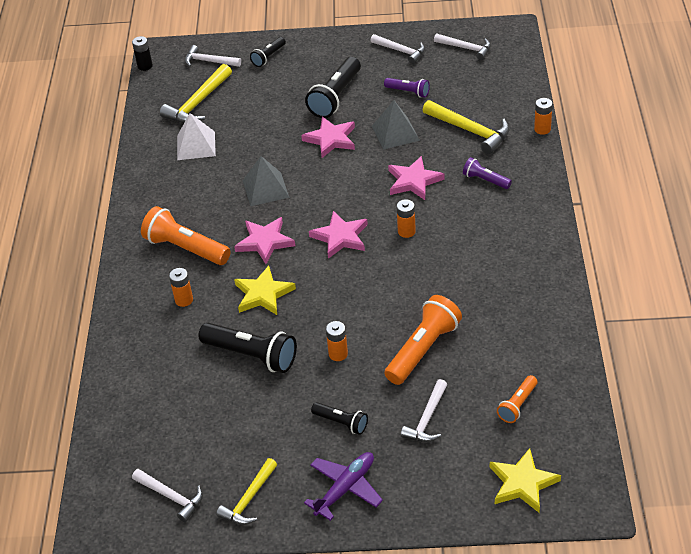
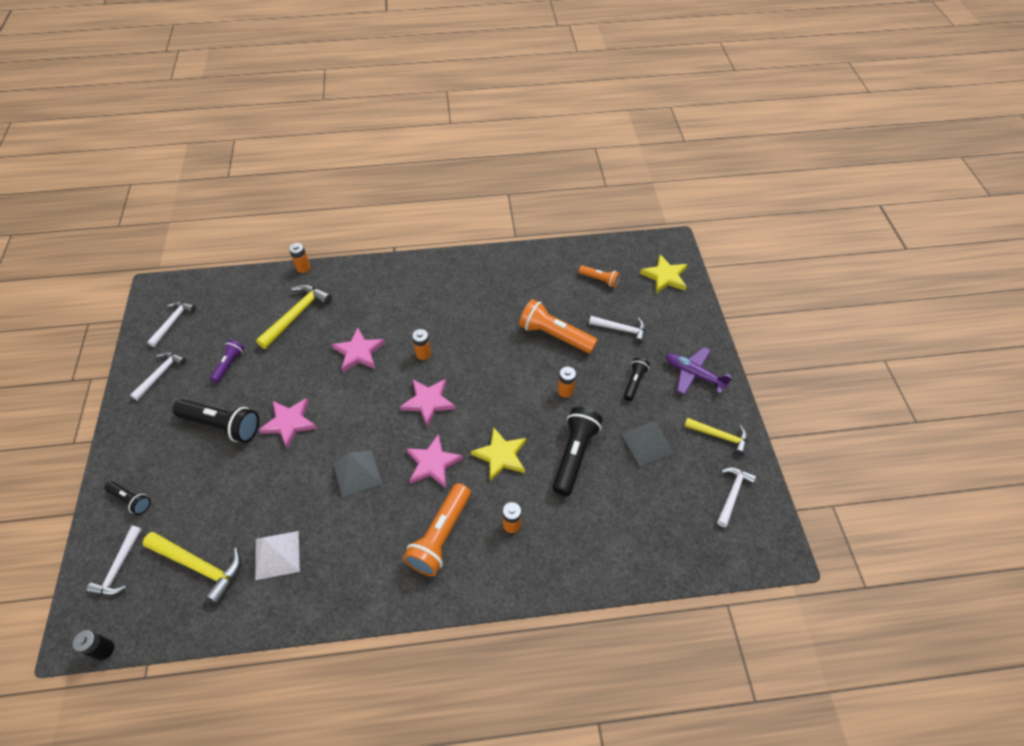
camera: 100 degrees left, 10 degrees up
(395, 133) = (289, 370): grey pyramid -> grey pyramid (647, 443)
(485, 180) = (363, 303): purple flashlight -> none

